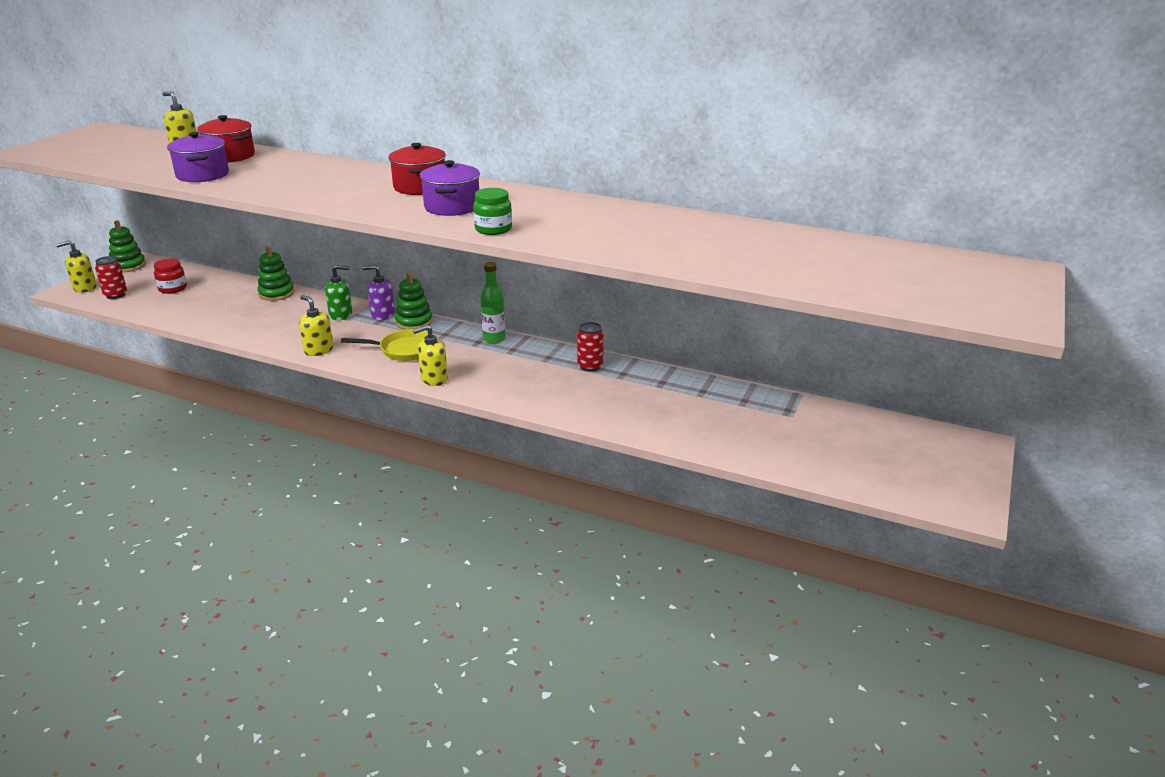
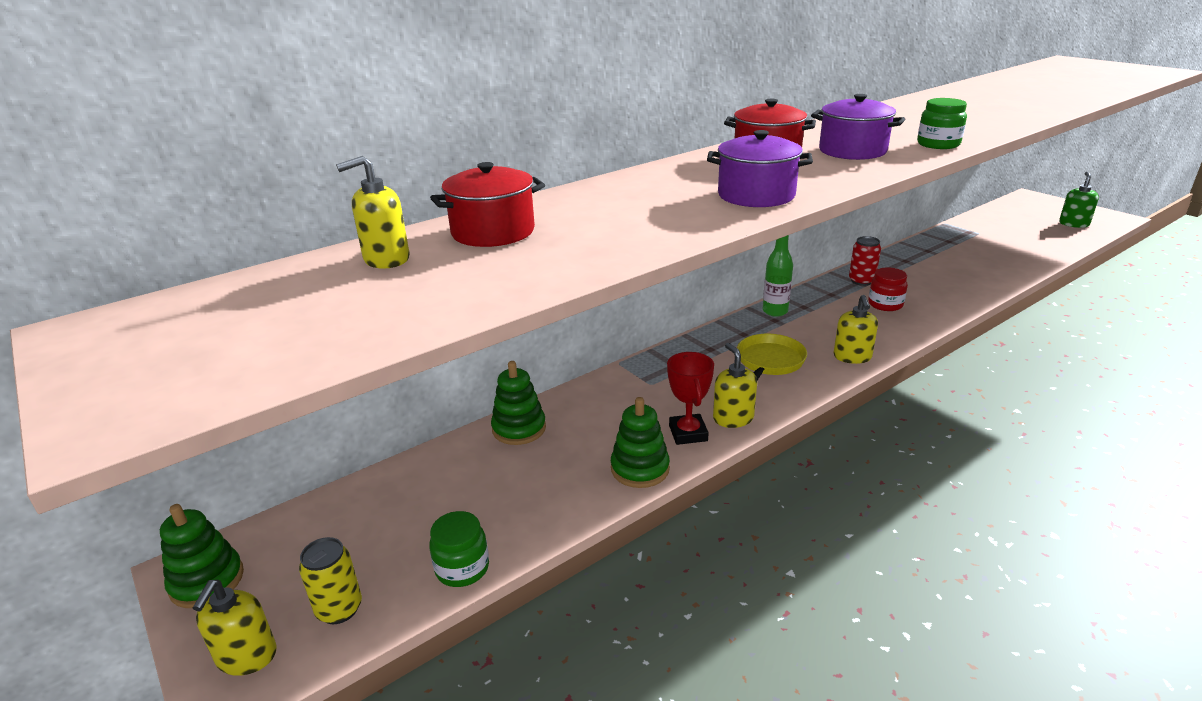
camera: 60 degrees left, 0 degrees up
(116, 295) = (339, 609): red can -> yellow can
(149, 311) = (462, 568): none -> green jar
(172, 288) = (388, 531): red jar -> red jar (885, 304)
(202, 175) = (578, 253): purple pot -> purple pot (756, 195)
(293, 340) = (688, 433): none -> red trophy
(318, 350) = (733, 418): yellow soap dispenser -> yellow soap dispenser turned 90 degrees clockwise
(341, 315) = (637, 388): green soap dispenser -> green soap dispenser (1073, 224)
(383, 315) = (661, 361): purple soap dispenser -> none
(414, 322) = (698, 346): green stacking toy -> green stacking toy (640, 469)

